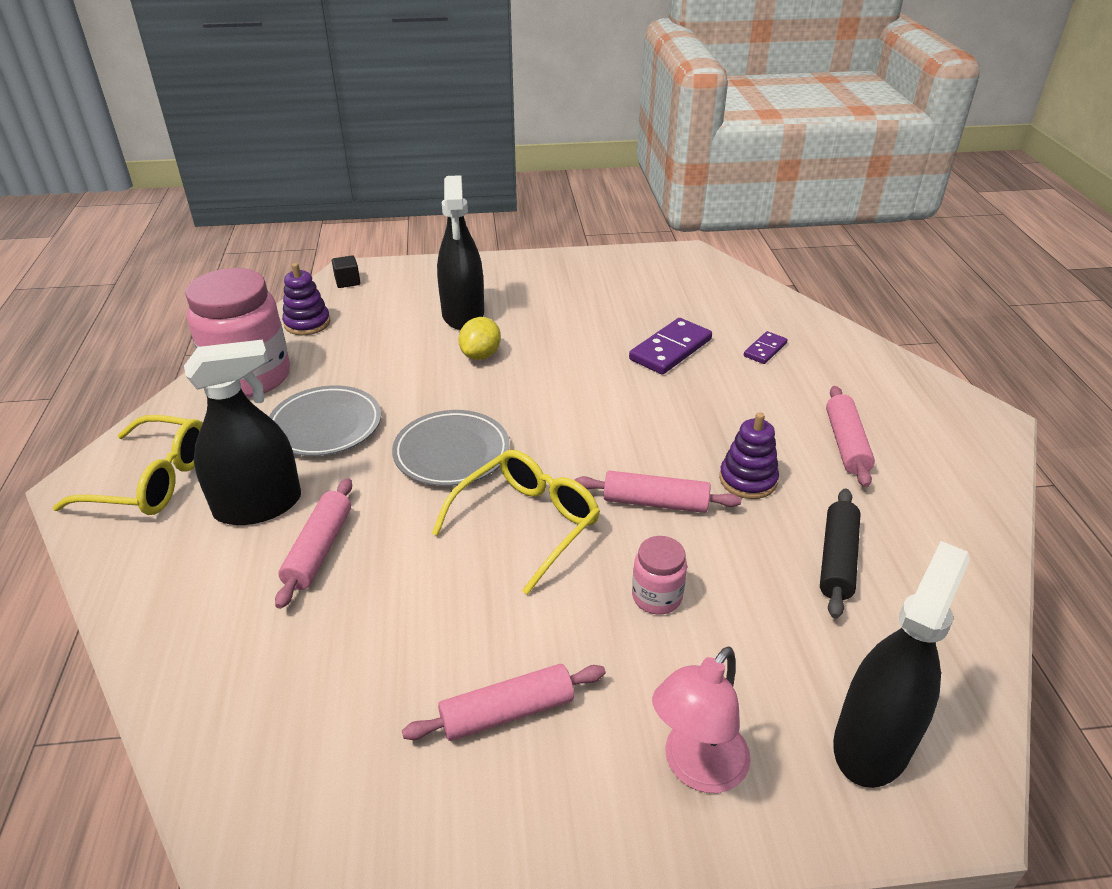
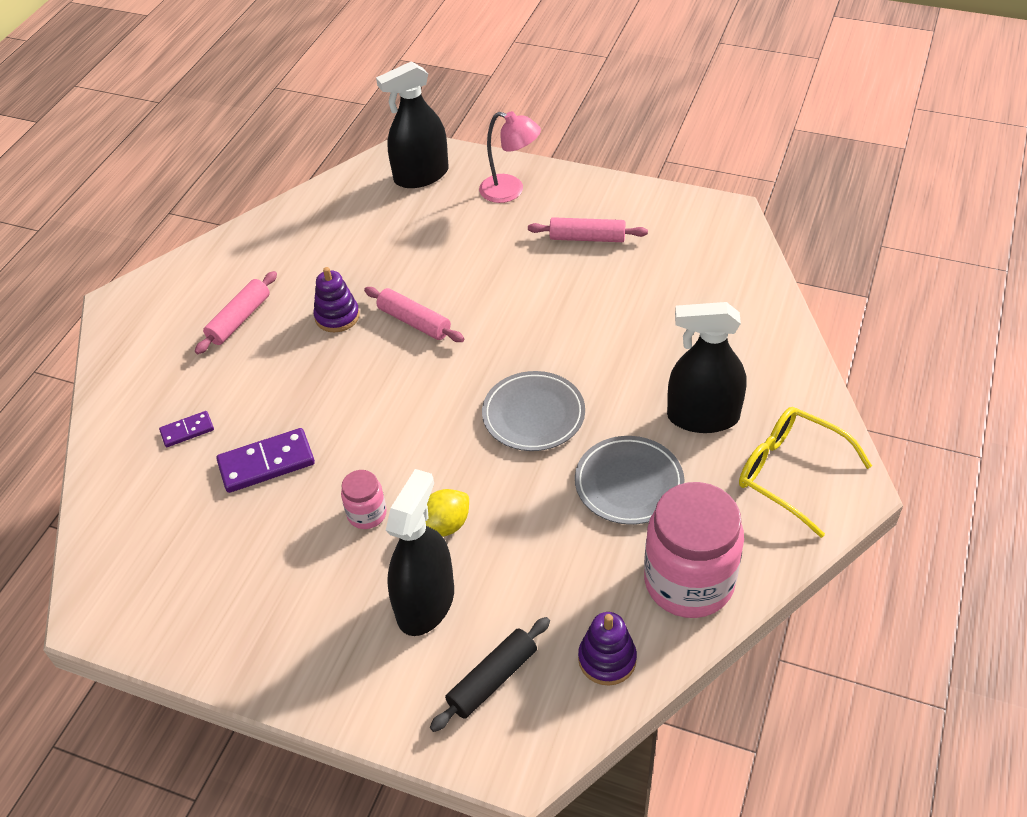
camera: 150 degrees left, 10 degrees up
(318, 549) = (665, 364): pink rolling pin -> none
(347, 281) = (531, 738): black cube -> none
(527, 523) = (512, 336): yellow glasses -> none
(657, 597) = (465, 265): pink jar -> pink jar (367, 514)
(696, 768) = (510, 191): pink lamp -> pink lamp turned 45 degrees clockwise
(837, 560) = (341, 251): black rolling pin -> black rolling pin (492, 679)

